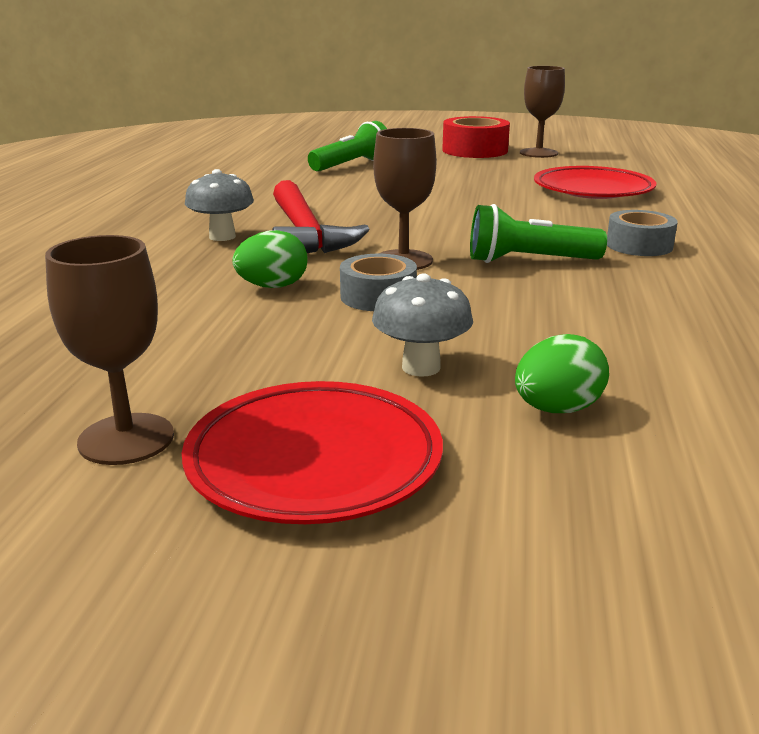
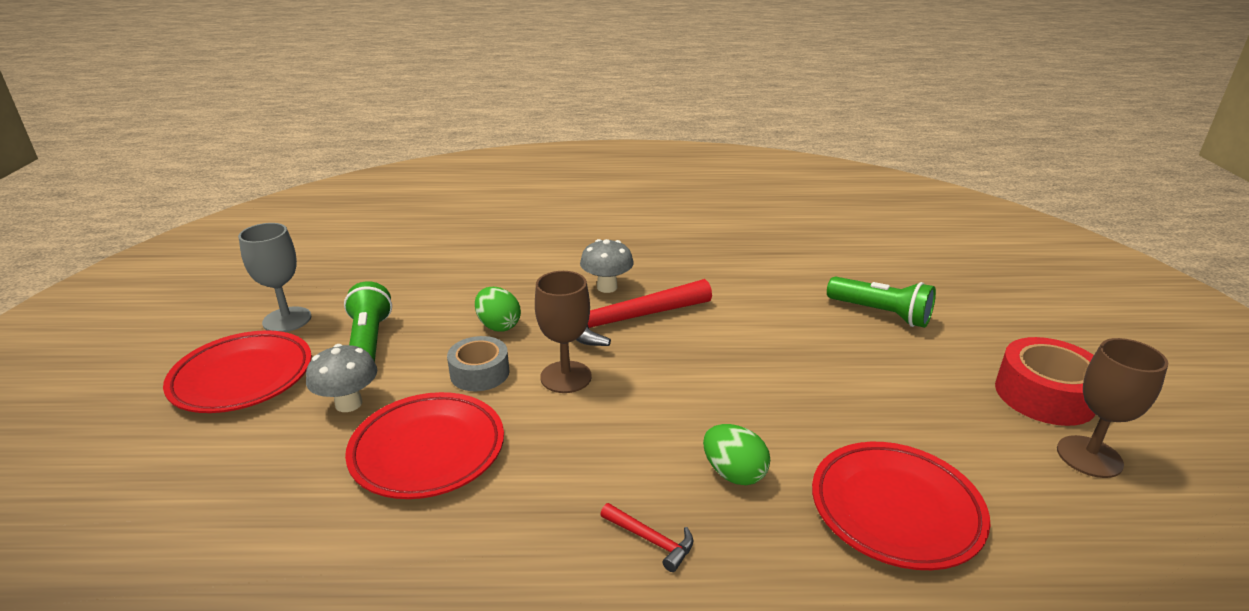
camera: 80 degrees right, 5 degrees up
(126, 439) = (287, 320): brown goblet -> grey goblet
(525, 320) = (428, 451): none -> red plate
(529, 261) = (577, 451): green flashlight -> green flashlight (369, 342)
(557, 409) = (270, 467): green egg -> green egg (734, 473)
(639, 245) = (651, 540): grey tape -> red hammer

